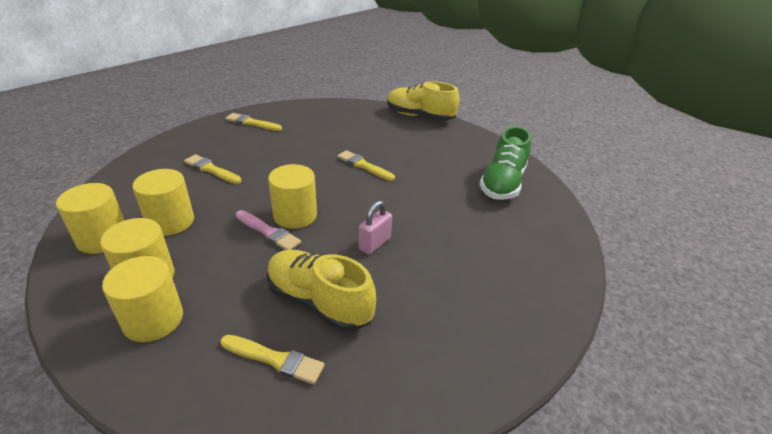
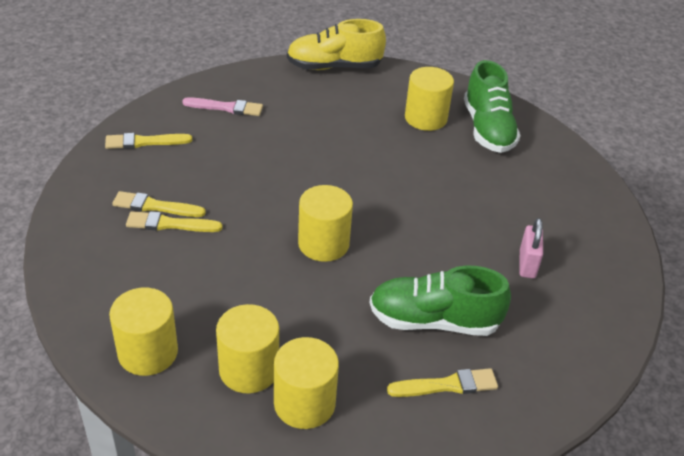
camera: 30 degrees left, 5 degrees up
(170, 221) = (200, 304): yellow cylinder -> yellow cylinder (426, 118)
(268, 232) = (316, 273): pink brush -> pink brush (226, 108)
(319, 302) = (434, 321): yellow shoe -> green shoe
(364, 166) = (335, 157): yellow brush -> yellow brush (155, 206)
(374, 244) = (429, 243): pink padlock -> pink padlock (527, 264)

